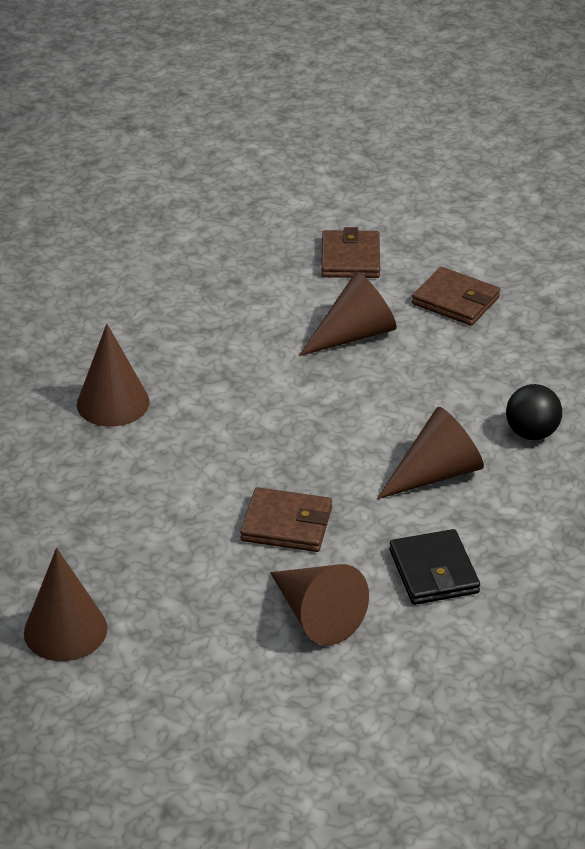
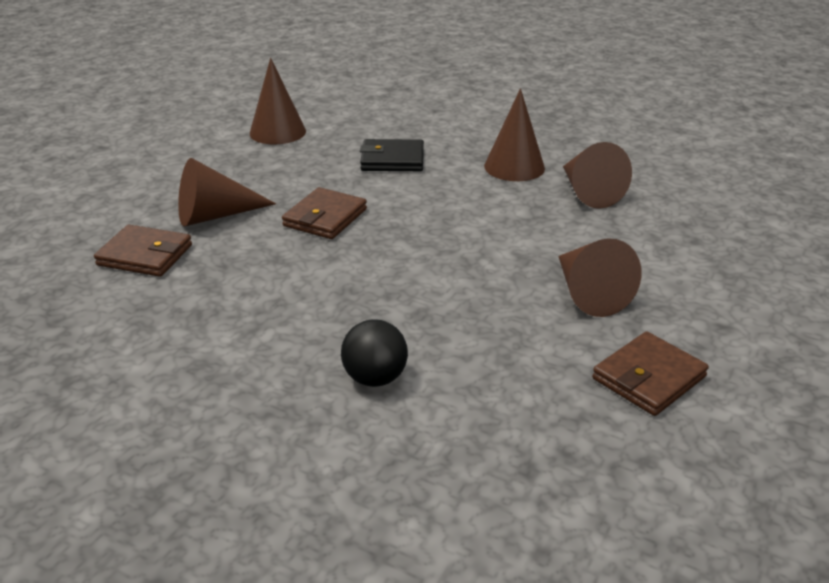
camera: 105 degrees right, 5 degrees down
(350, 258) = (741, 316): brown wallet -> brown wallet (145, 255)
(434, 572) = (218, 275): black wallet -> black wallet (392, 160)
(436, 474) = (344, 301): brown cone -> brown cone (588, 192)

